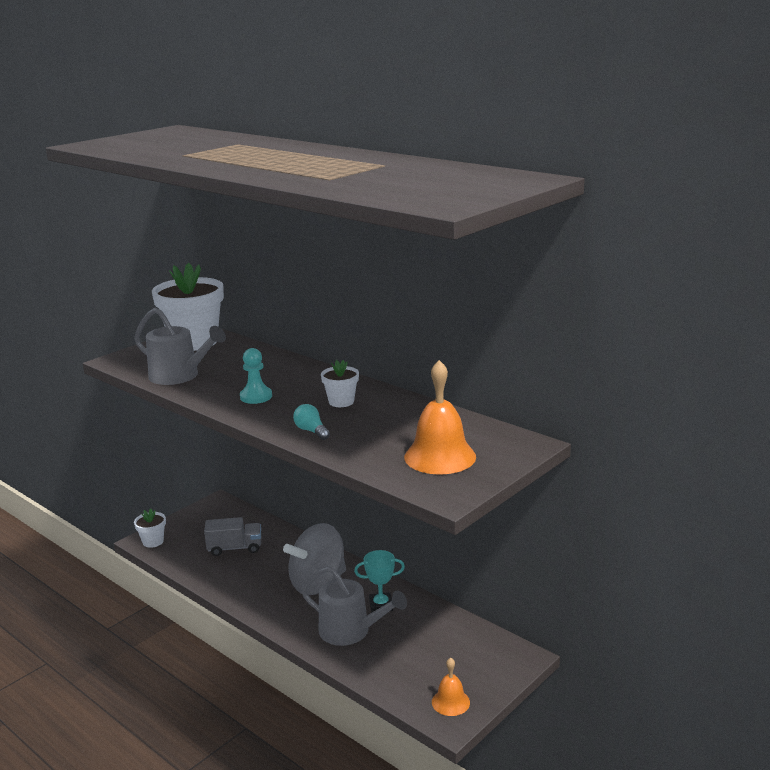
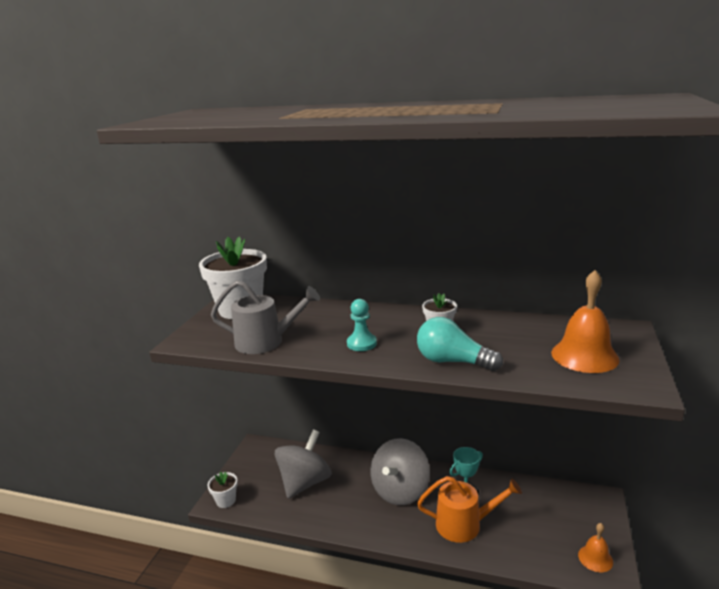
camera: 25 degrees left, 0 degrees up
(235, 548) = (305, 482): grey truck -> grey spinning top
(311, 431) = (453, 362): turquoise light bulb -> turquoise light bulb, size x1.85
(350, 631) = (464, 524): grey watering can -> orange watering can

